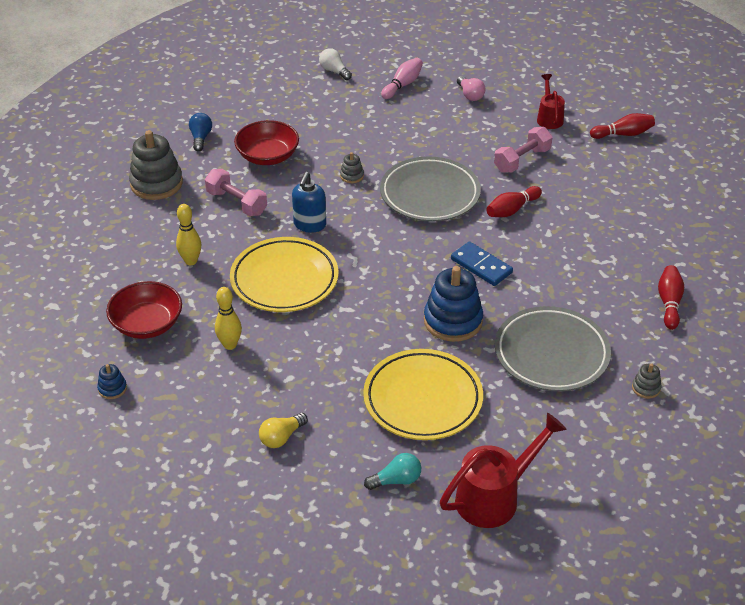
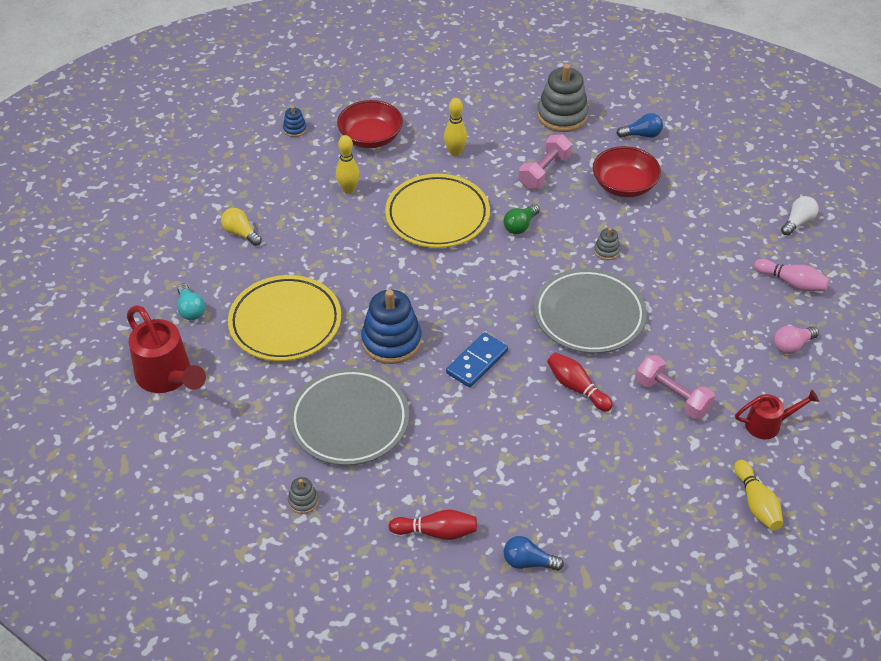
camera: 85 degrees right, 5 degrees up
(309, 225) = (520, 226): blue soap dispenser -> green light bulb
(623, 134) = (756, 503): red bowling pin -> yellow bowling pin
(691, 253) = (528, 562): none -> blue light bulb

